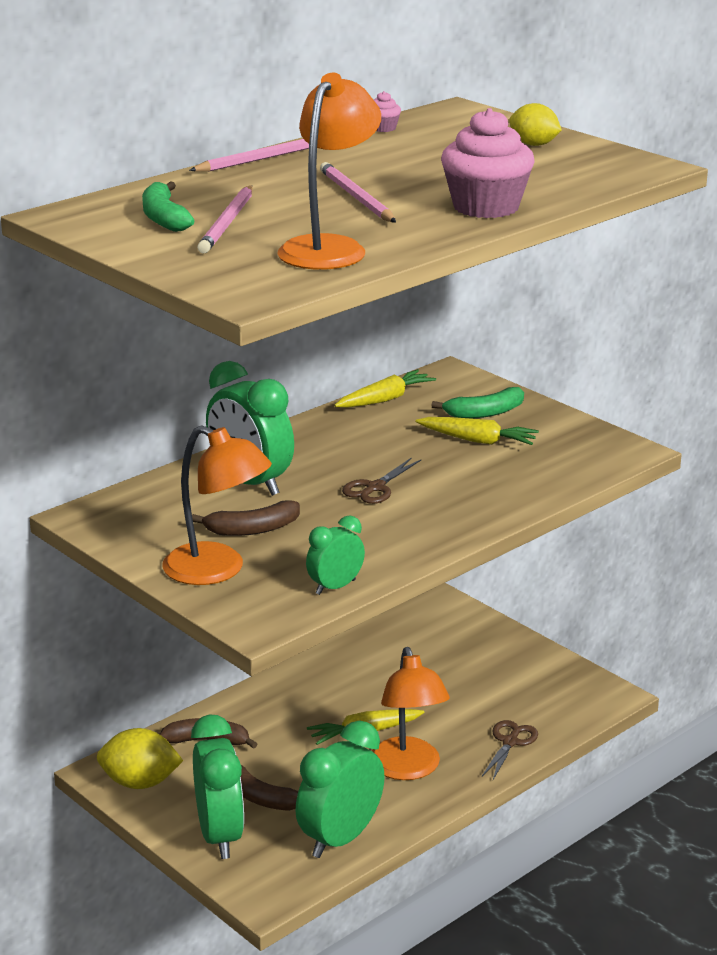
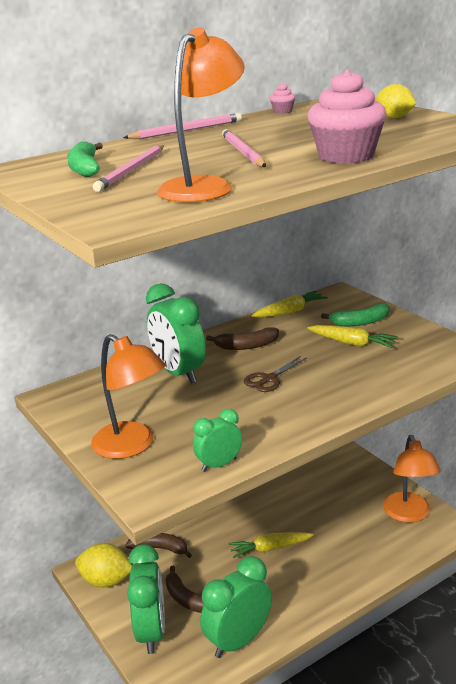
camera: 10 degrees right, 0 degrees up
(252, 529) = (169, 411): brown banana -> brown banana (246, 346)
(408, 769) = (297, 581): orange lamp -> orange lamp (409, 514)
(510, 742) = (374, 562): brown scissors -> none

